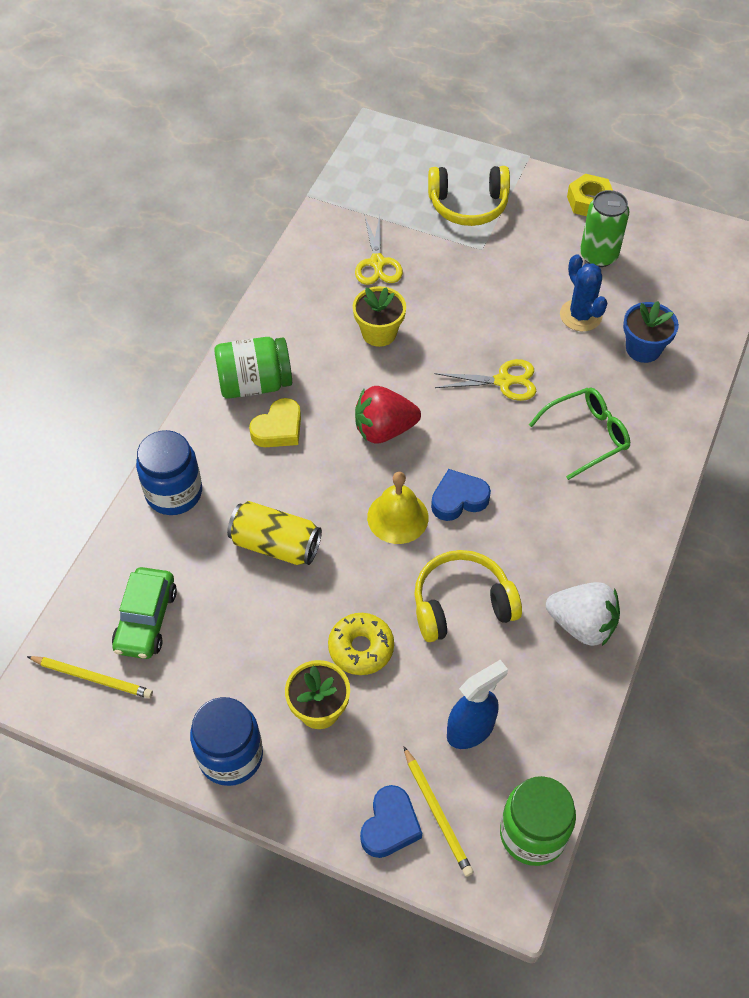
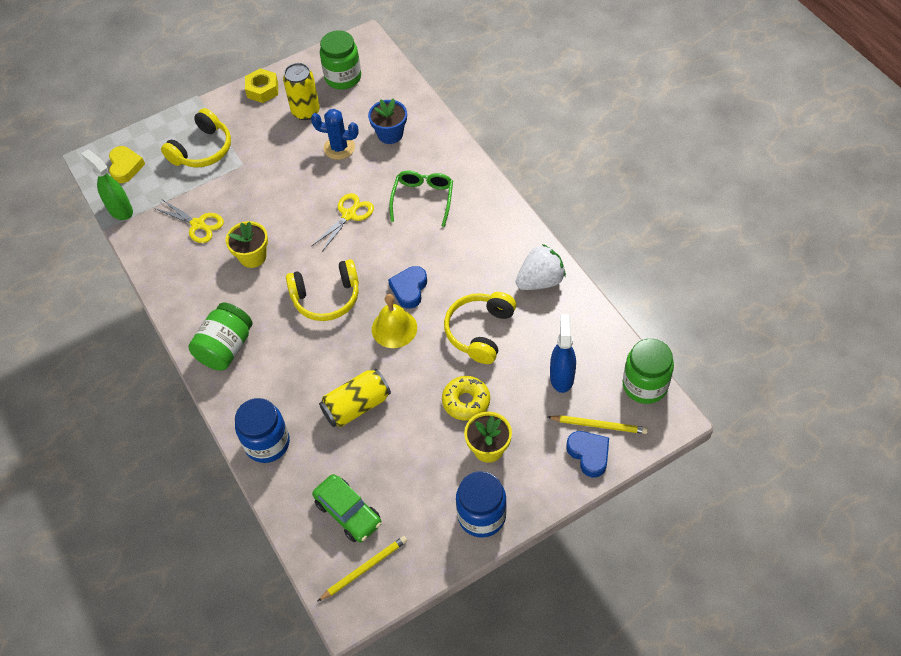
camera: 50 degrees left, 0 degrees up
(278, 429) = (273, 355): yellow heart -> yellow heart (125, 167)
(340, 192) = (120, 210): none -> green spray bottle
(384, 429) = (326, 297): red strawberry -> yellow headphones
(598, 255) = (305, 111): green can -> yellow can
(675, 257) = (343, 77): none -> green jar

